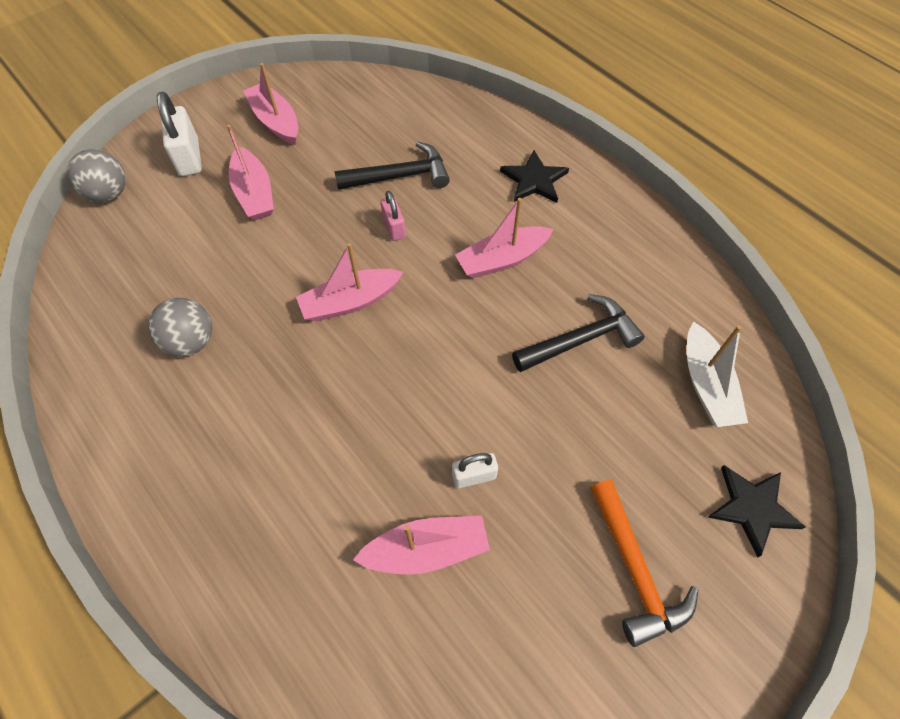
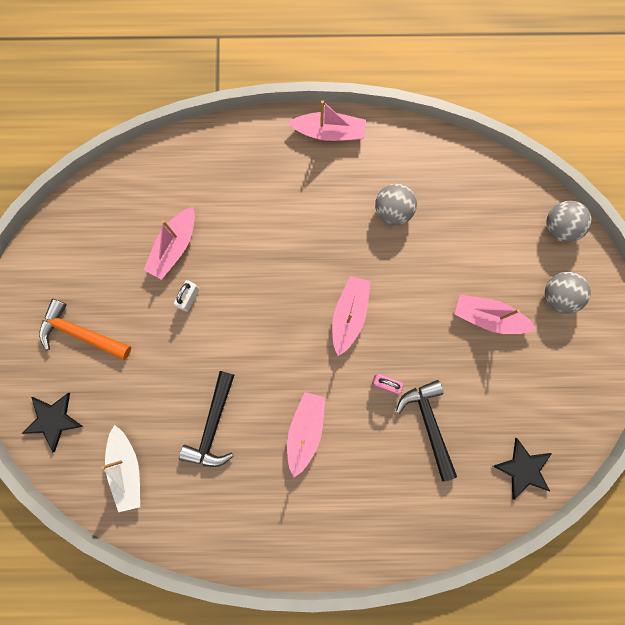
camera: 130 degrees right, 20 degrees up
(189, 158) = (558, 296): white padlock -> grey ball
(276, 121) = (553, 377): pink boat -> pink boat (329, 132)
(400, 176) = (429, 424): black hammer -> black hammer turned 135 degrees clockwise
(534, 180) = (351, 513): black star -> black star (523, 469)
(706, 385) = (127, 469): white boat -> white boat turned 135 degrees counterclockwise

